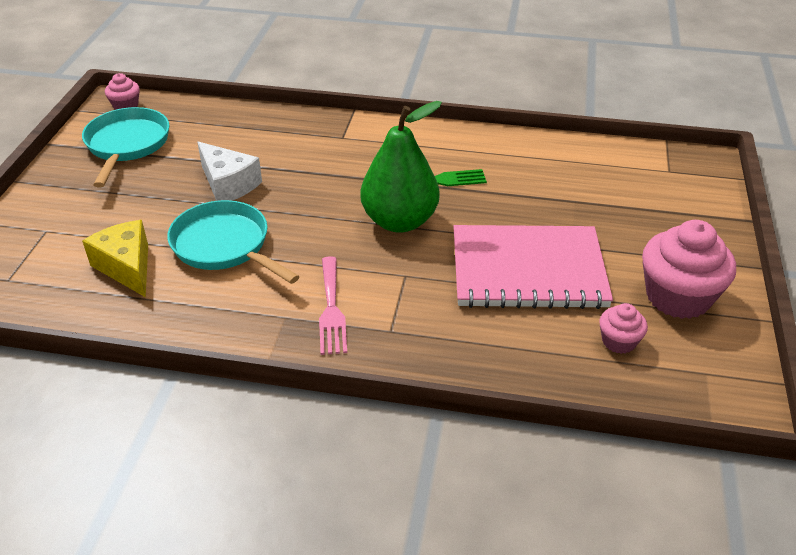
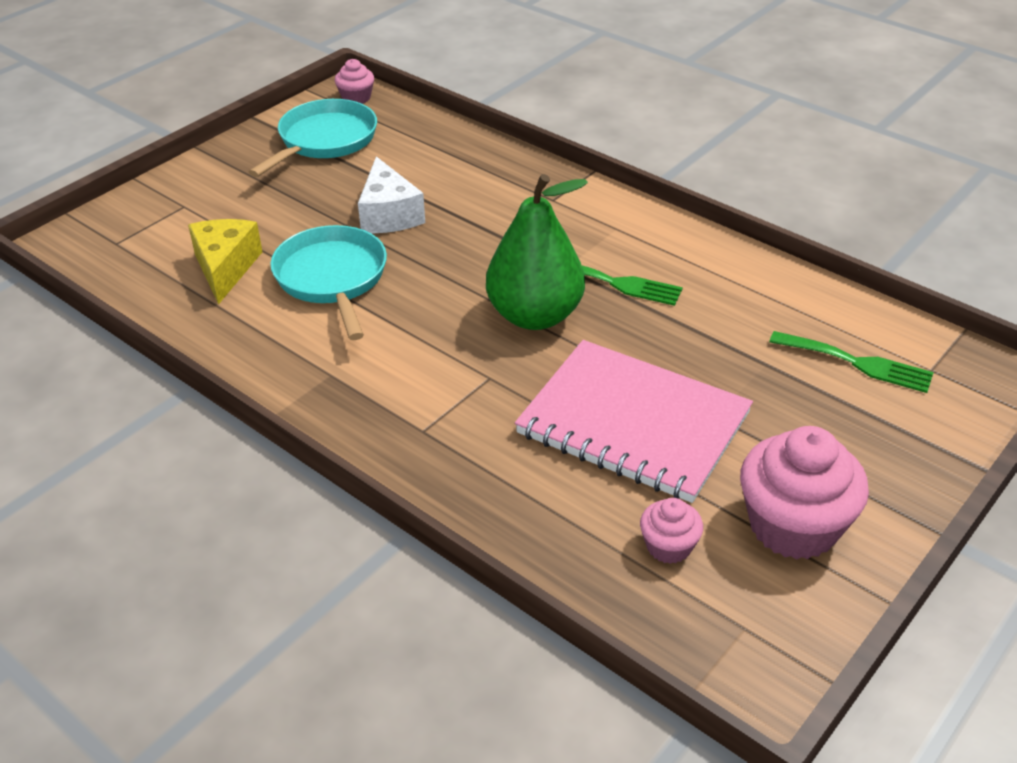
camera: 30 degrees right, 0 degrees up
(331, 309) = (382, 384): pink fork -> none
(626, 181) = (857, 363): none -> green fork

